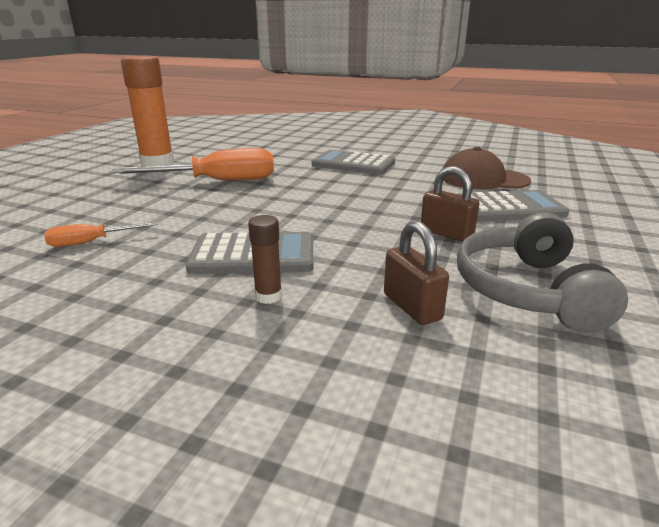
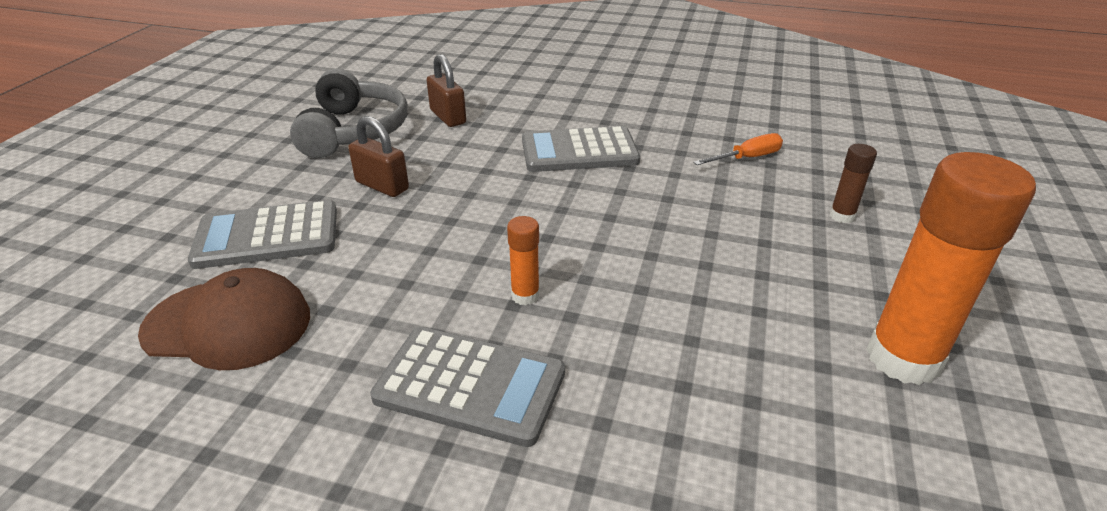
camera: 175 degrees right, 10 degrees up
(217, 181) = (716, 287): orange screwdriver -> none
(268, 296) = (551, 119): brown glue stick -> brown glue stick (842, 216)
(326, 182) = (525, 295): none -> orange glue stick

